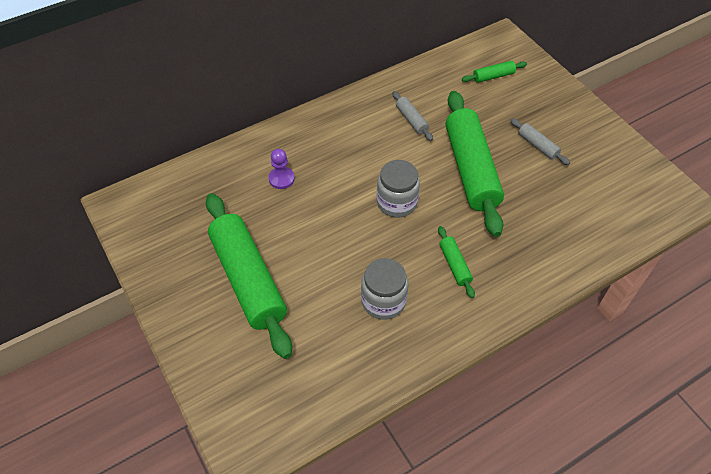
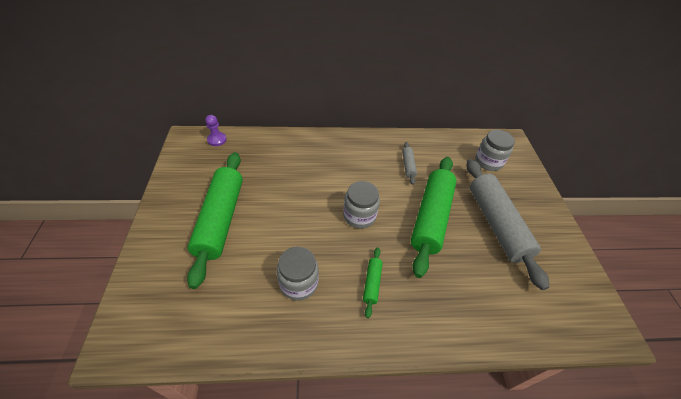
camera: 25 degrees right, 5 degrees down
(281, 179) = (293, 165): purple pawn -> purple pawn (217, 140)
(493, 76) = (488, 162): green rolling pin -> grey jar
(537, 145) = (496, 224): grey rolling pin -> grey rolling pin, size x2.34

